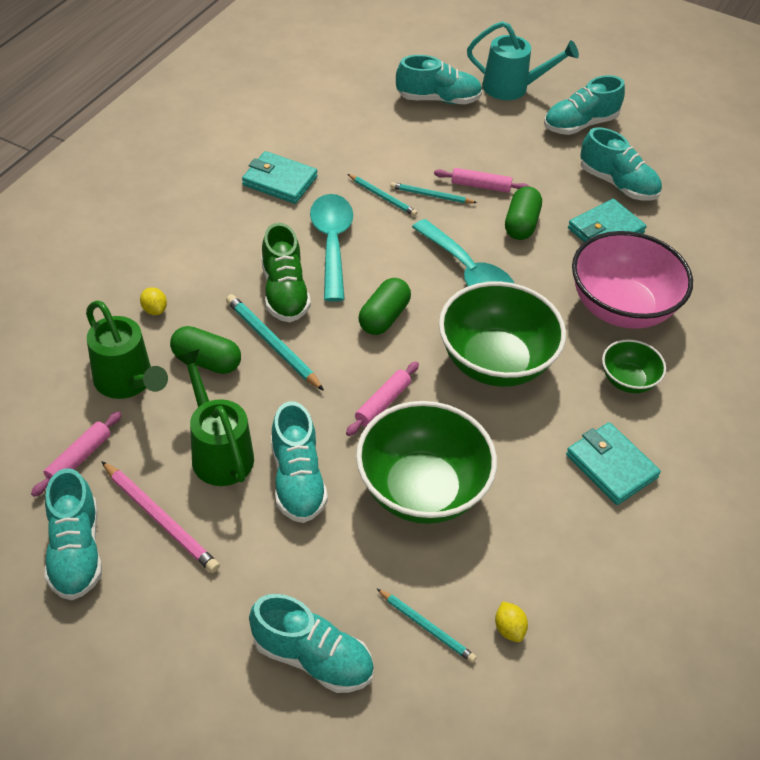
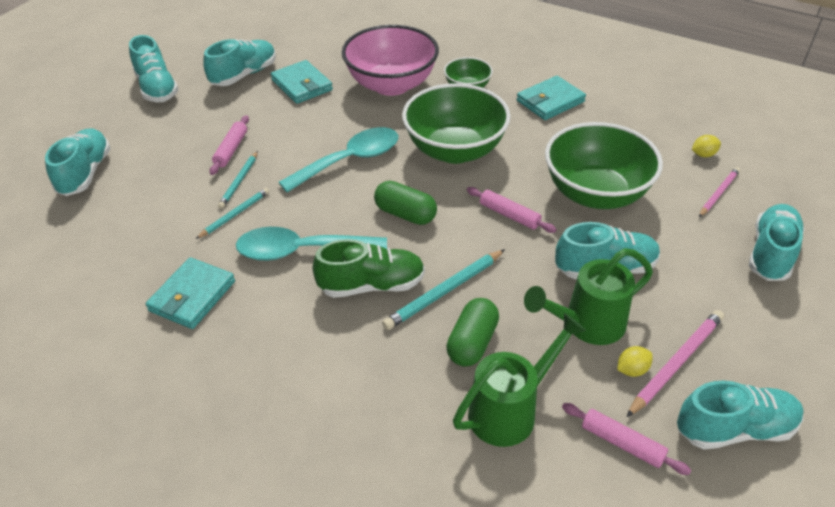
camera: 85 degrees left, 5 degrees down
(154, 309) = (398, 397): yellow lemon -> yellow lemon (632, 370)
(426, 627) = (718, 193): turquoise pencil -> pink pencil
(512, 88) = (86, 124): turquoise watering can -> none
(521, 224) = (288, 128): green capsule -> none

